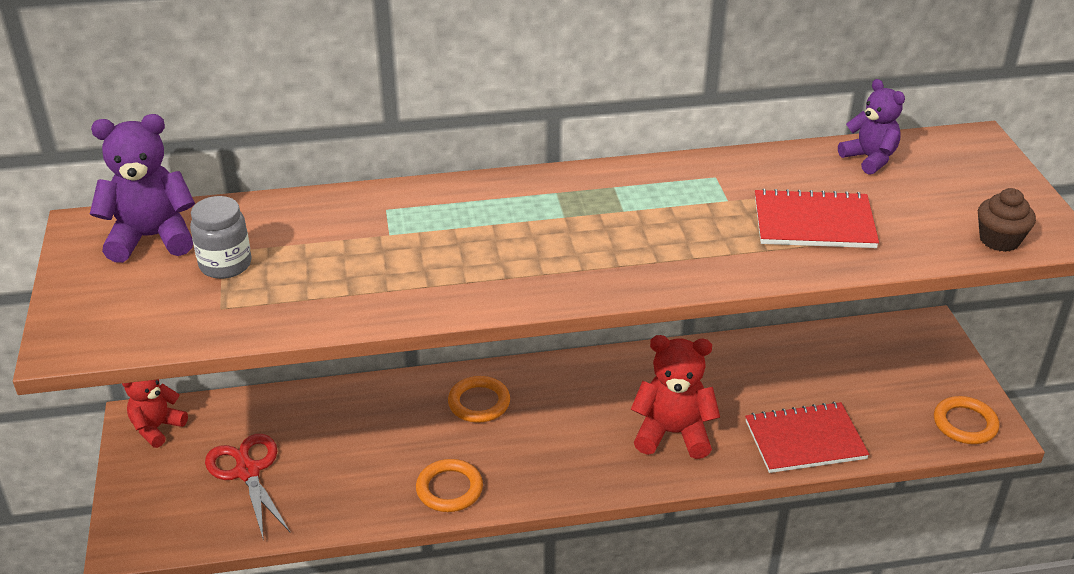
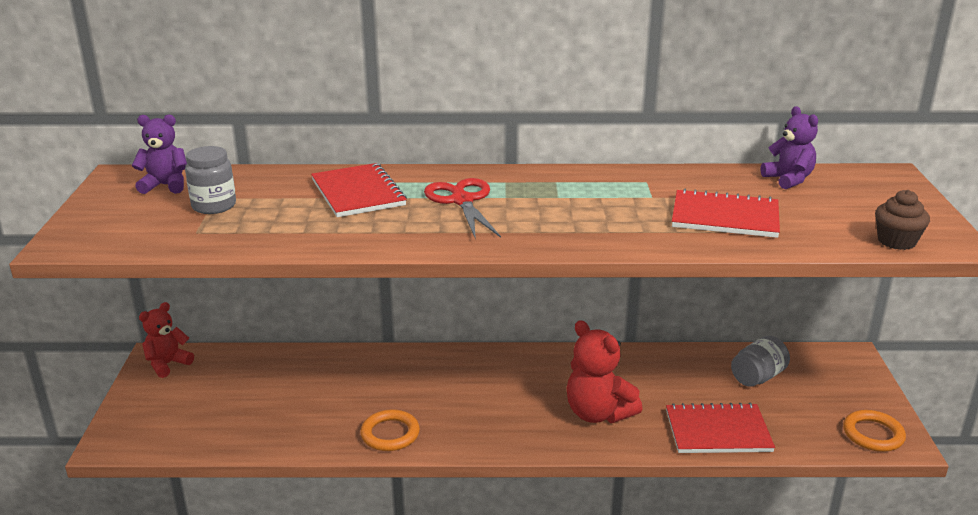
camera: 10 degrees right, 10 degrees down
(152, 238) = (165, 185): purple teddy bear -> purple teddy bear, size x0.66
(247, 472) = (227, 403): red scissors -> red scissors (462, 201)
(390, 226) = (358, 193): none -> red notebook
(479, 403) = (435, 373): orange ring -> none
(673, 433) = (598, 413): red teddy bear -> red teddy bear turned 150 degrees counterclockwise
(834, 365) = (758, 377): none -> grey jar

